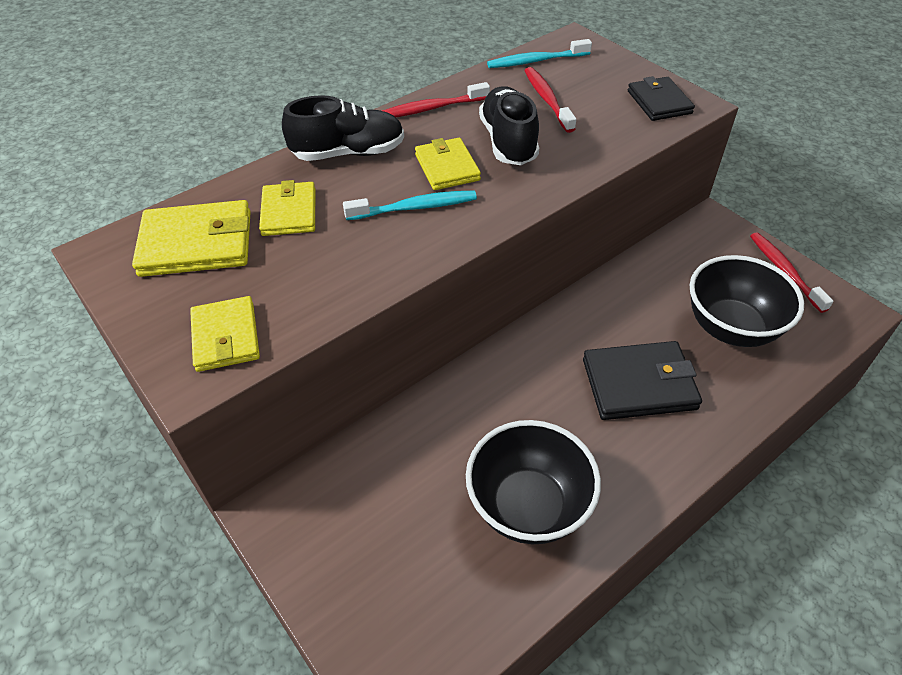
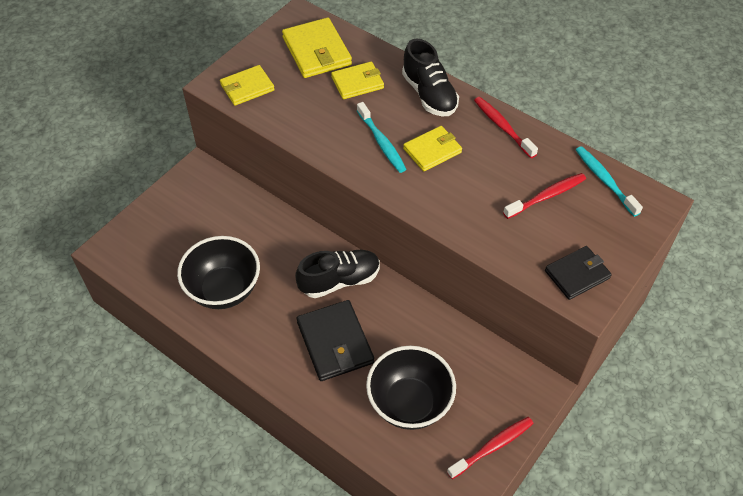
camera: 75 degrees right, 5 degrees up
(508, 142) = (477, 180): black shoe -> black shoe (339, 280)

